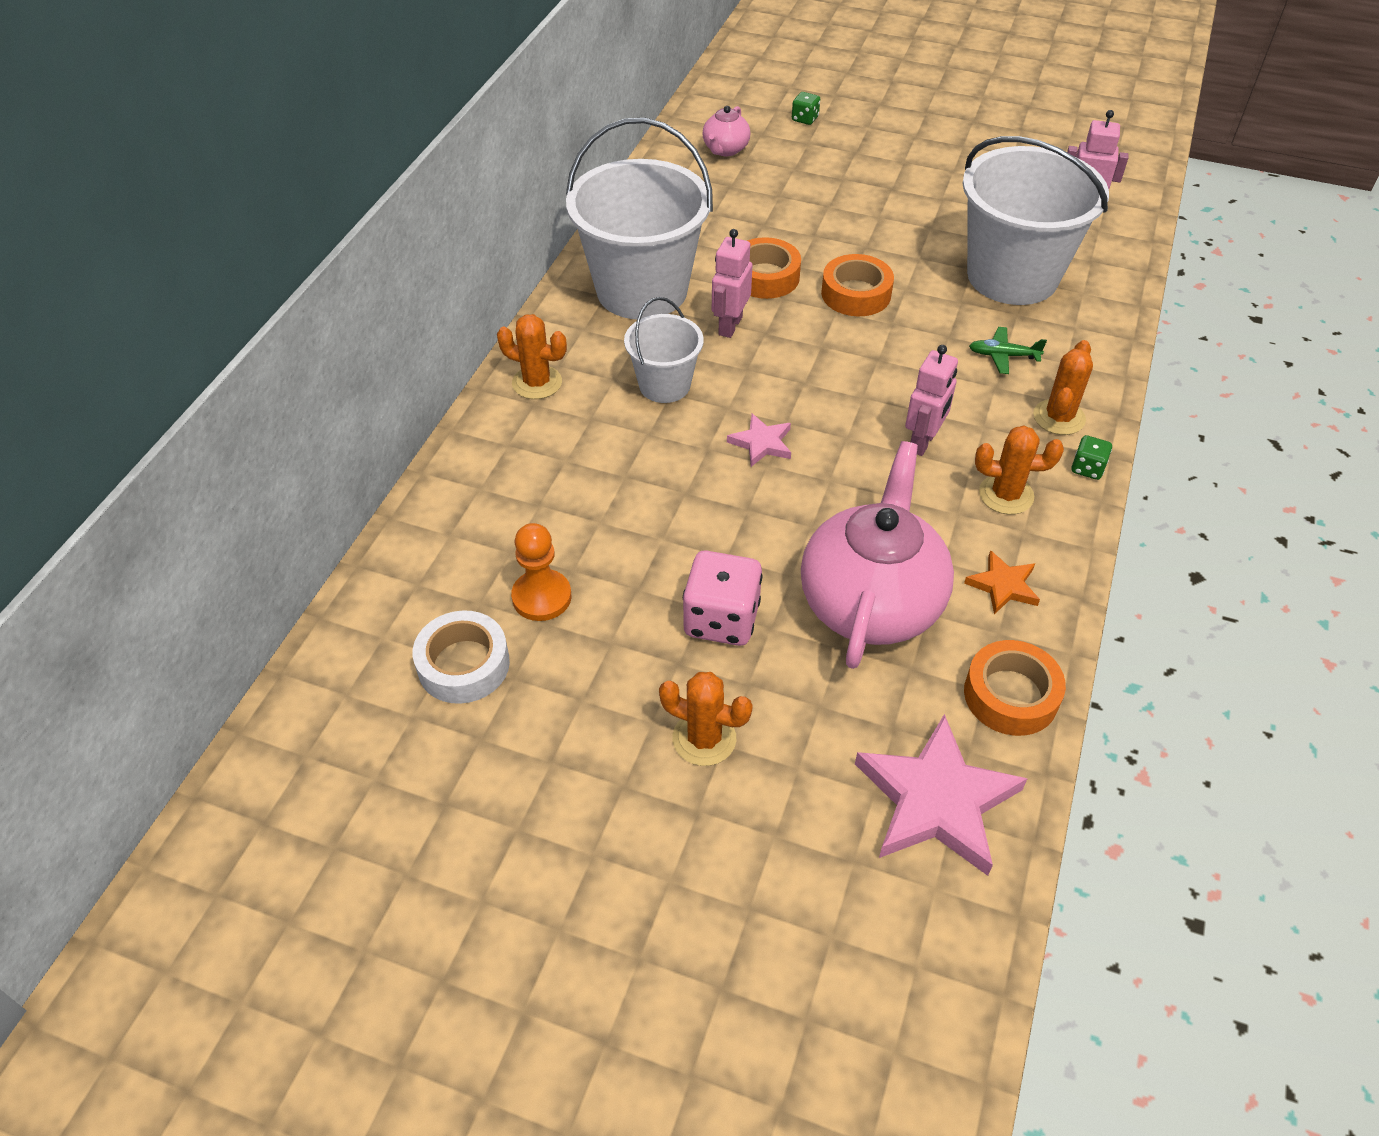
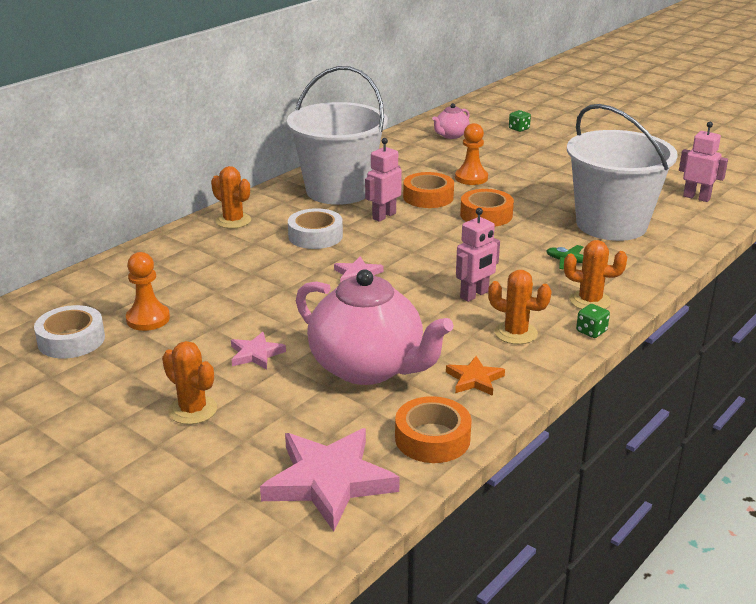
camera: 20 degrees right, 20 degrees down
(664, 385) = (315, 236): white bucket -> white tape
(721, 619) = (256, 354): pink dice -> pink star
(798, 228) = (471, 178): none -> orange pawn
(871, 603) = (368, 368): pink teapot -> pink teapot turned 90 degrees clockwise
(1059, 417) = (590, 301): orange cactus -> orange cactus turned 60 degrees clockwise

